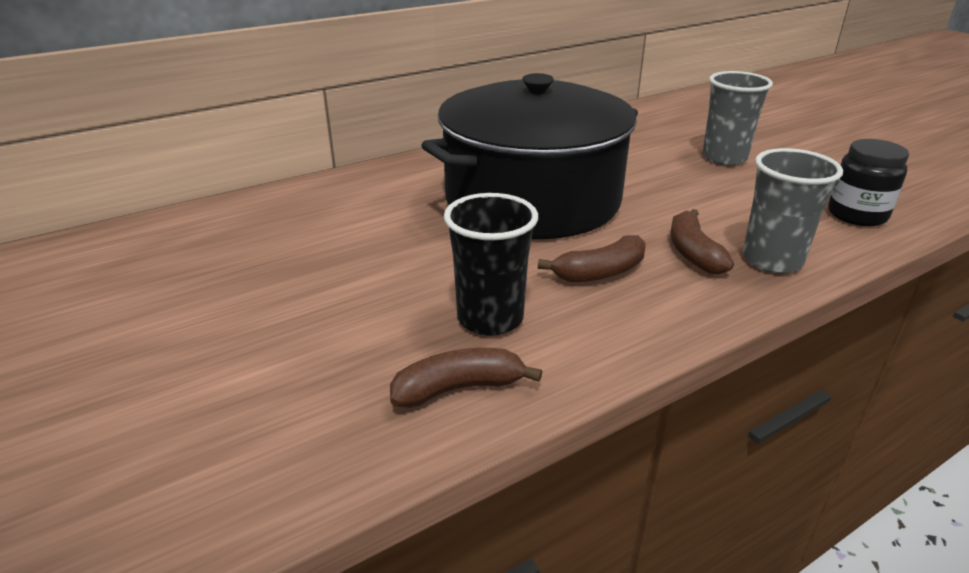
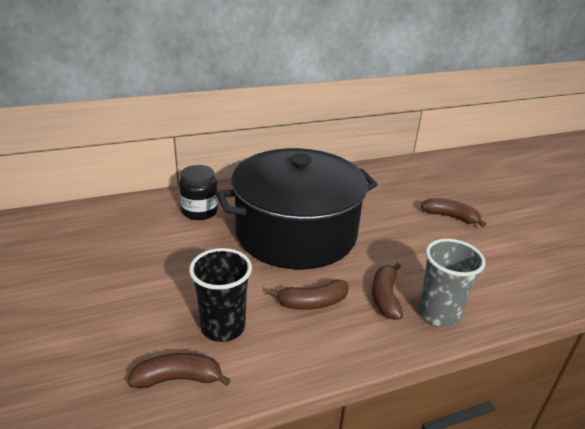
camera: 10 degrees right, 0 degrees up
(724, 158) = (450, 217): grey cup -> brown banana
(857, 215) = (523, 284): black jar -> black jar (200, 211)

